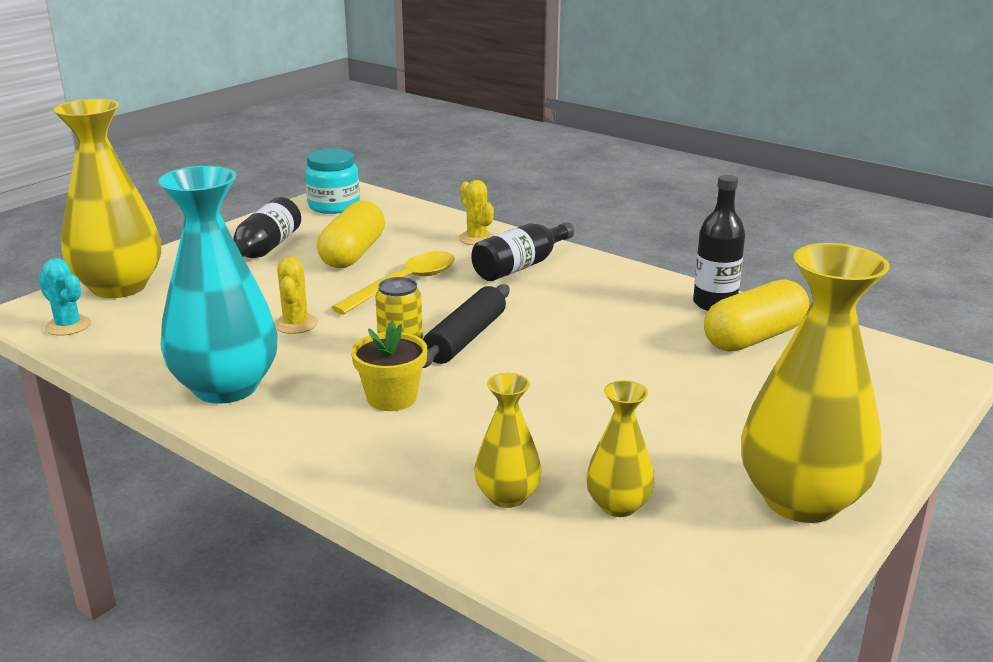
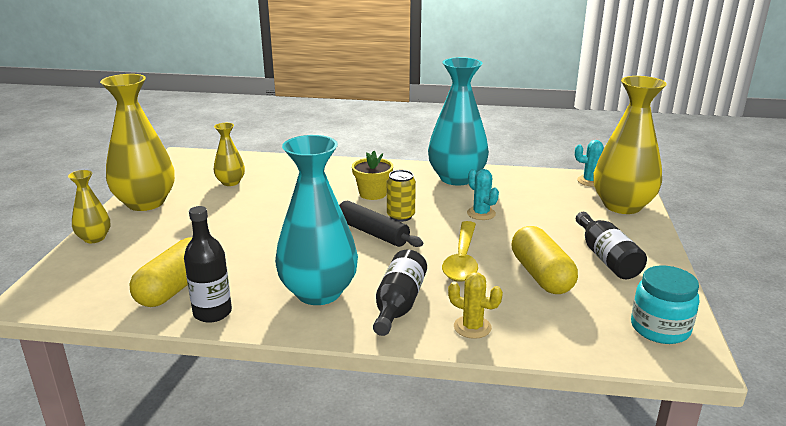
camera: 150 degrees right, 0 degrees up
(296, 324) = (481, 213): yellow cactus -> turquoise cactus
(465, 338) = (372, 233): black rolling pin -> black rolling pin turned 45 degrees counterclockwise
(507, 496) = (280, 174): yellow vase -> yellow vase (94, 238)
(590, 294) = (318, 292): none -> turquoise vase

